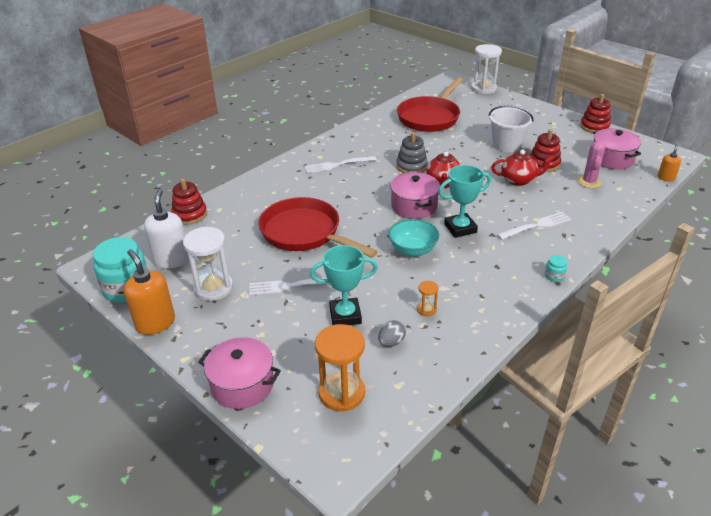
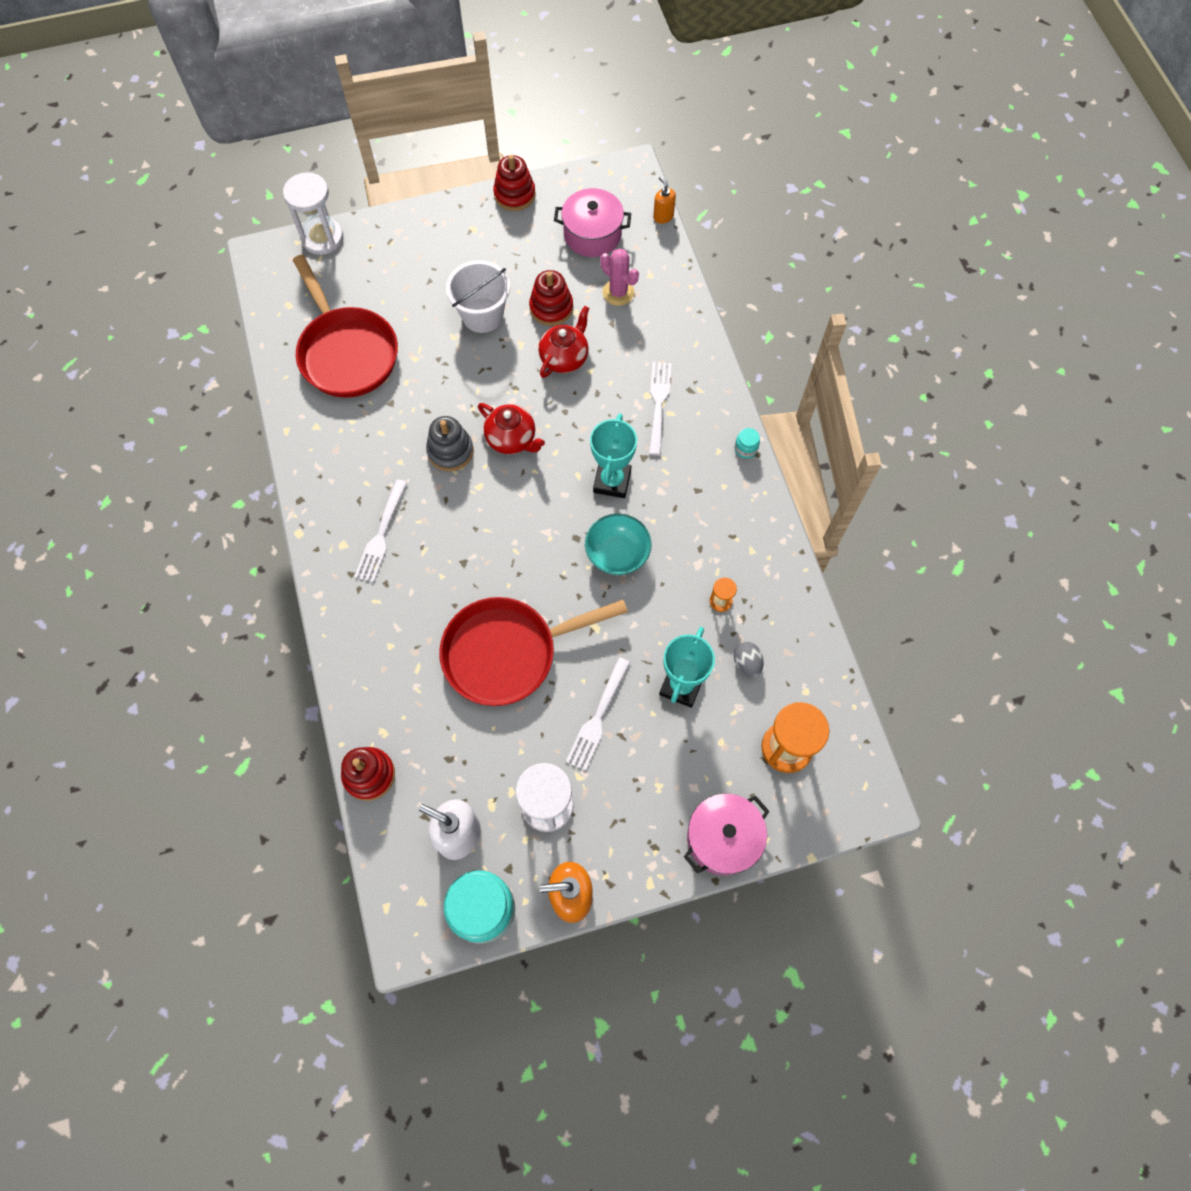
camera: 60 degrees left, 30 degrees up
(414, 206) = (537, 501): pink pot -> none

